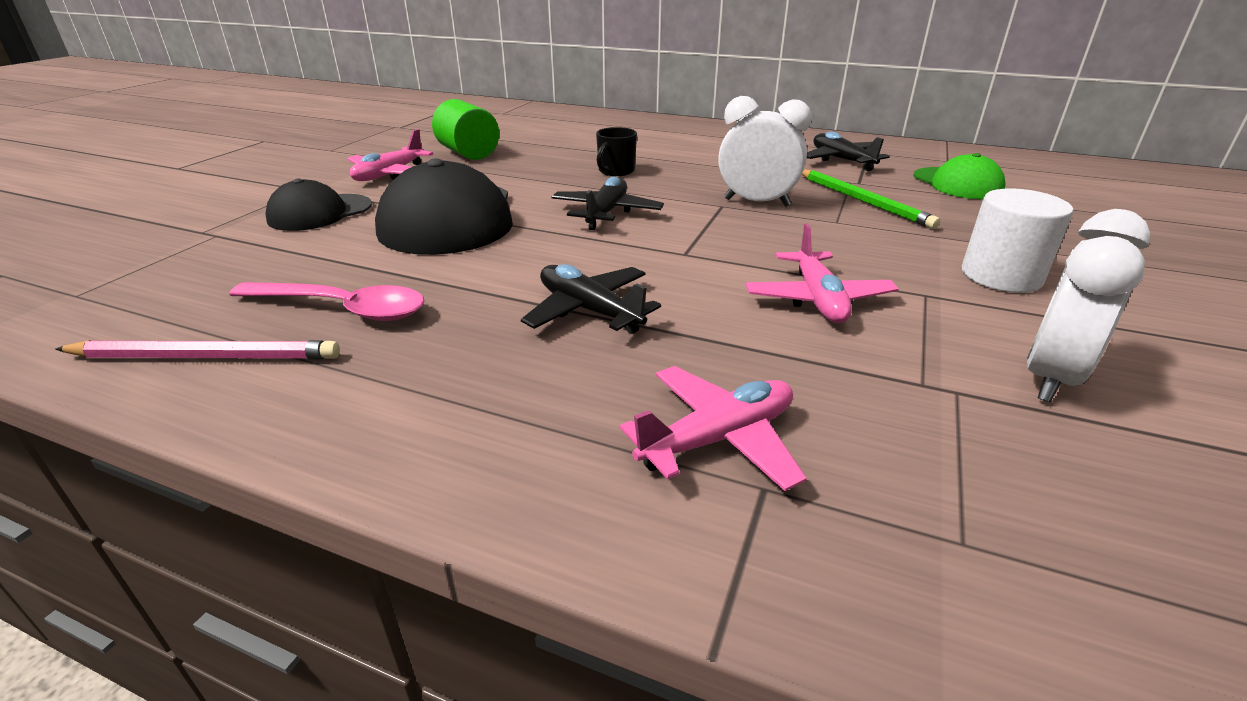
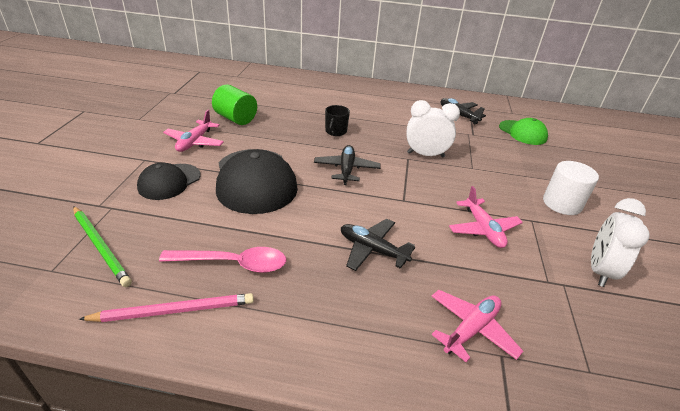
camera: 15 degrees left, 5 degrees up
(862, 201) = (480, 150): green pencil -> green pencil (101, 246)

